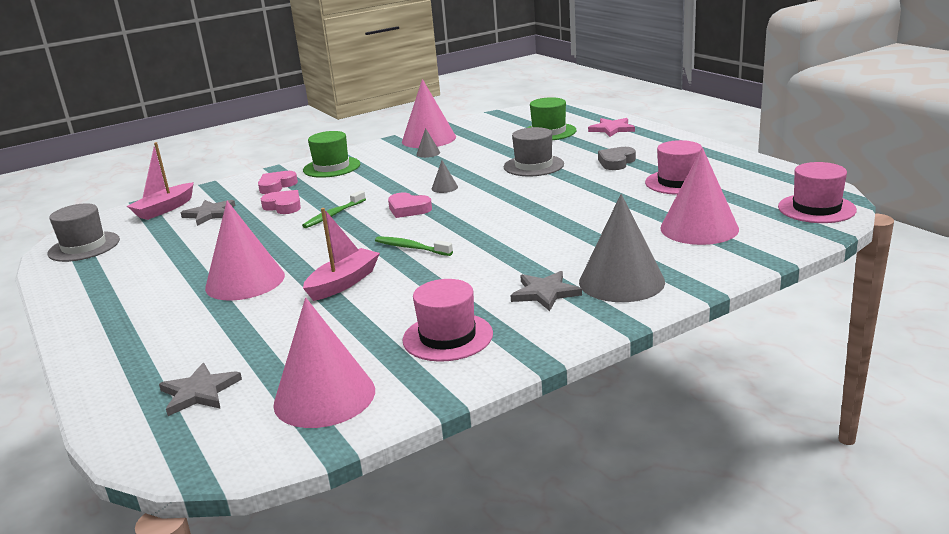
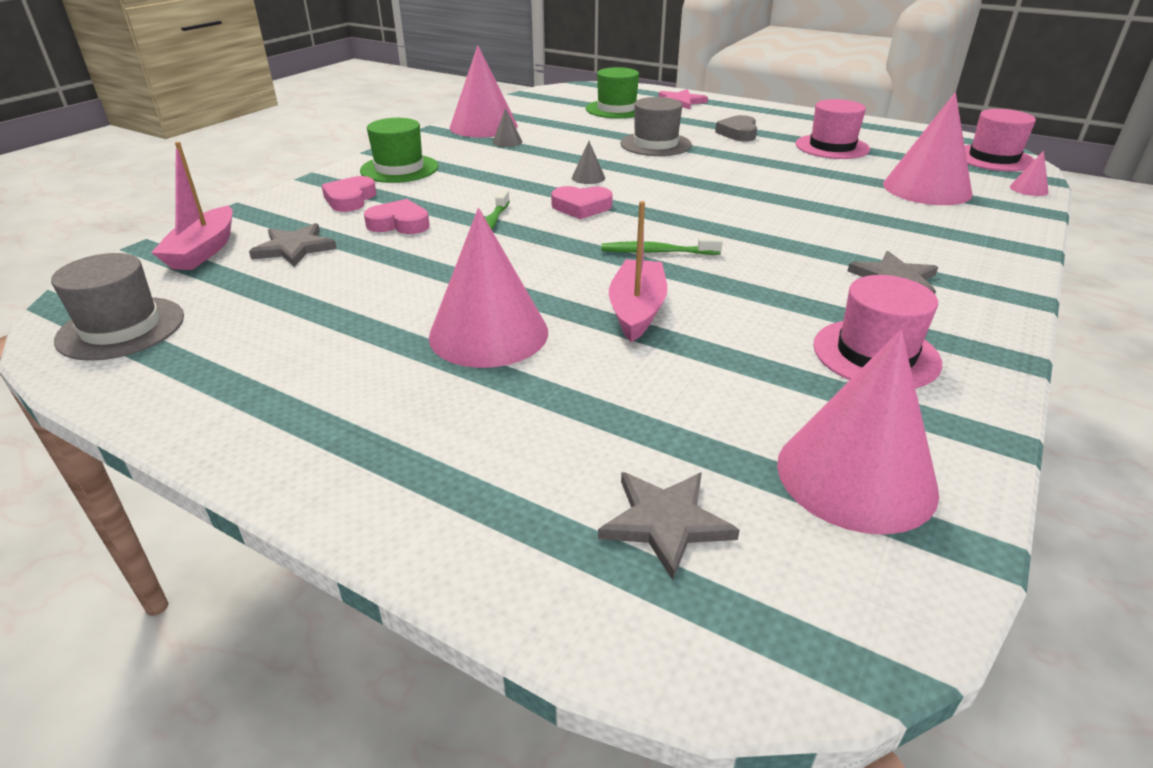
camera: 30 degrees left, 10 degrees up
(621, 281) = (948, 253): grey cone -> none
(796, 240) = (1028, 189): none -> pink cone

